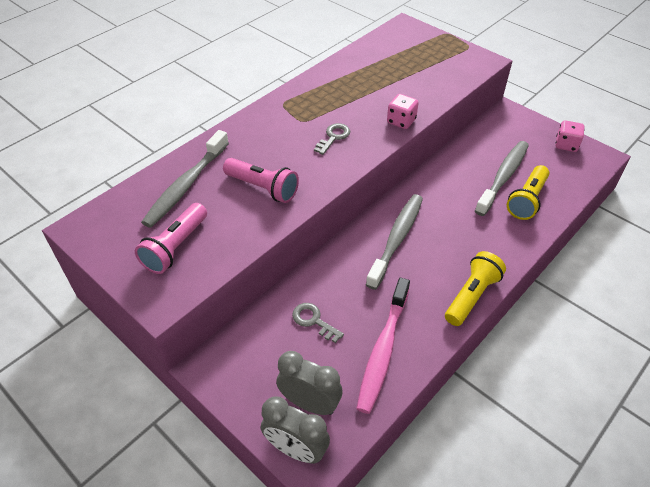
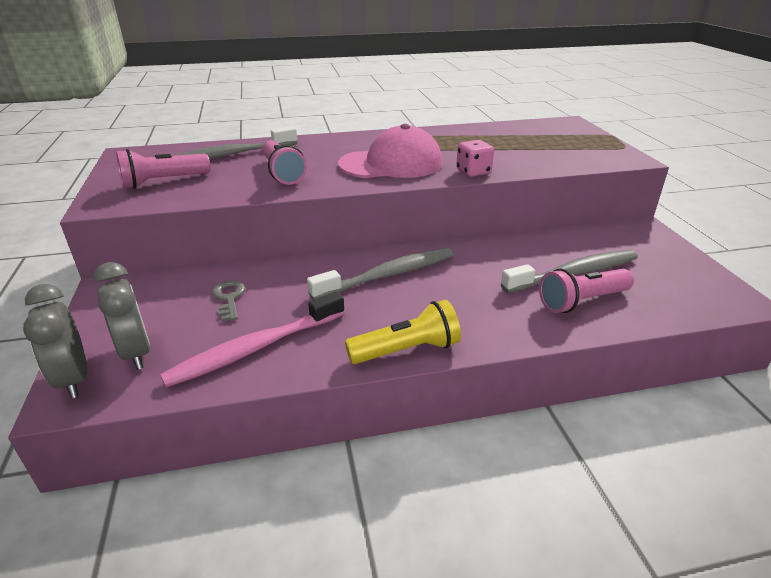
camera: 35 degrees right, 15 degrees down
(333, 137) = (391, 164): grey key -> pink cap
(527, 200) = (582, 301): yellow flashlight -> pink flashlight
(566, 145) = (696, 275): pink dice -> none

